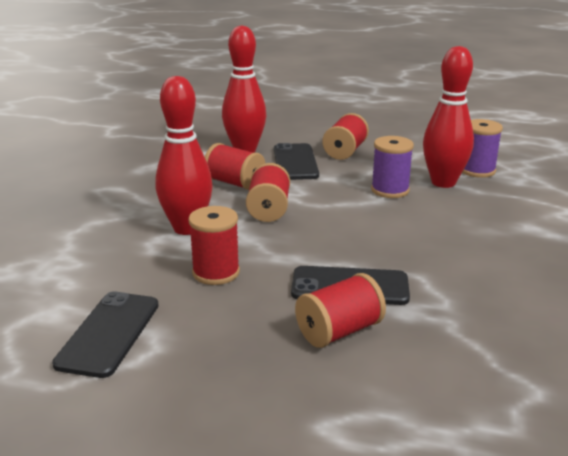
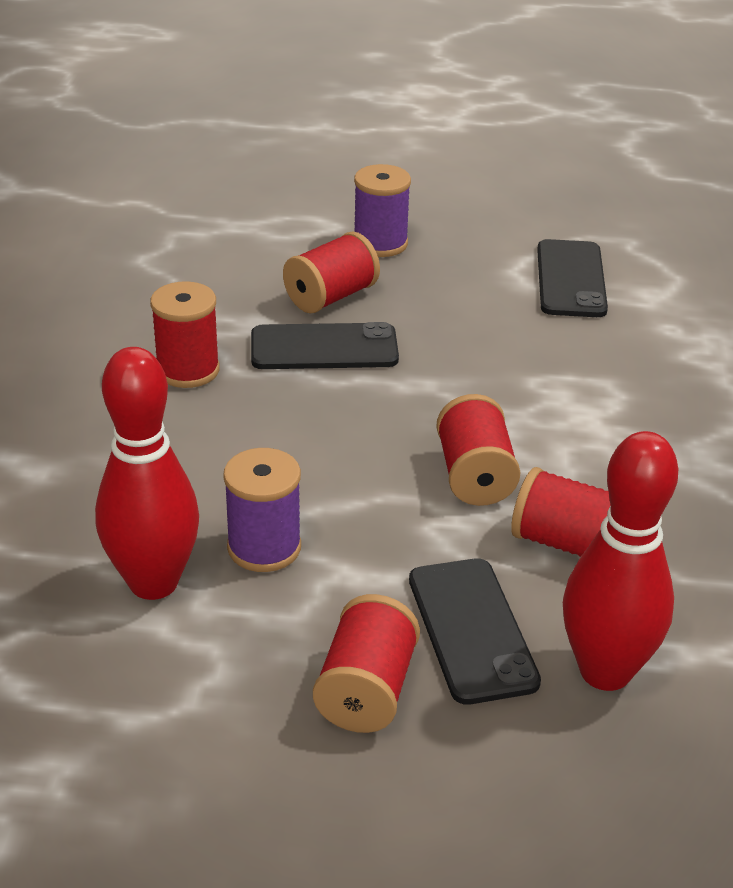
camera: 170 degrees right, 10 degrees up
(187, 228) = (583, 425): red bowling pin -> none
(216, 273) = (499, 355): red spool -> red spool (188, 370)
(477, 170) = (67, 635): purple spool -> purple spool (380, 243)

